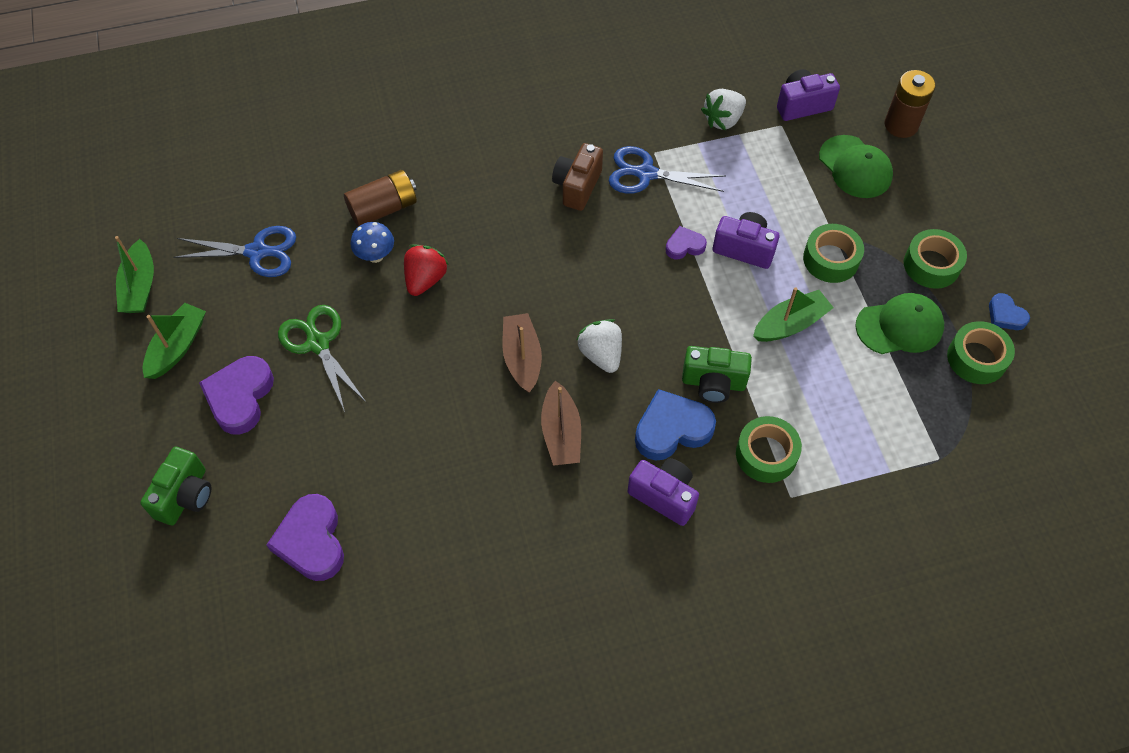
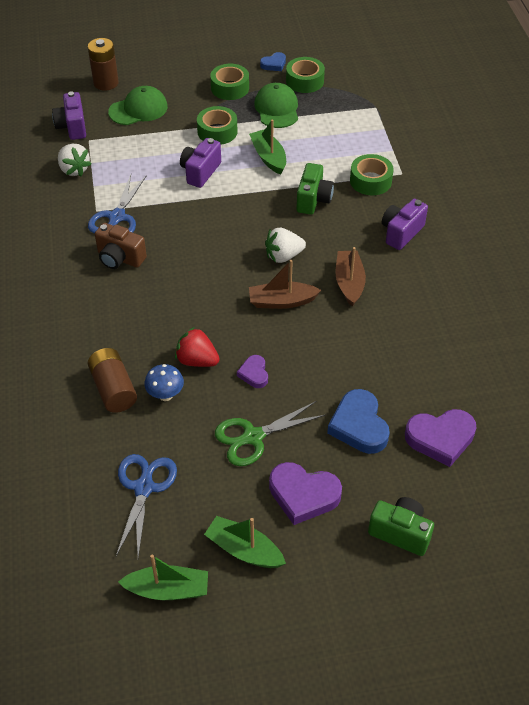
camera: 85 degrees left, 10 degrees down
(561, 433) = (349, 283): brown boat -> brown boat turned 90 degrees counterclockwise
(672, 429) = (349, 224): blue heart -> blue heart (359, 425)
(684, 246) = (191, 202): purple heart -> purple heart (254, 373)

